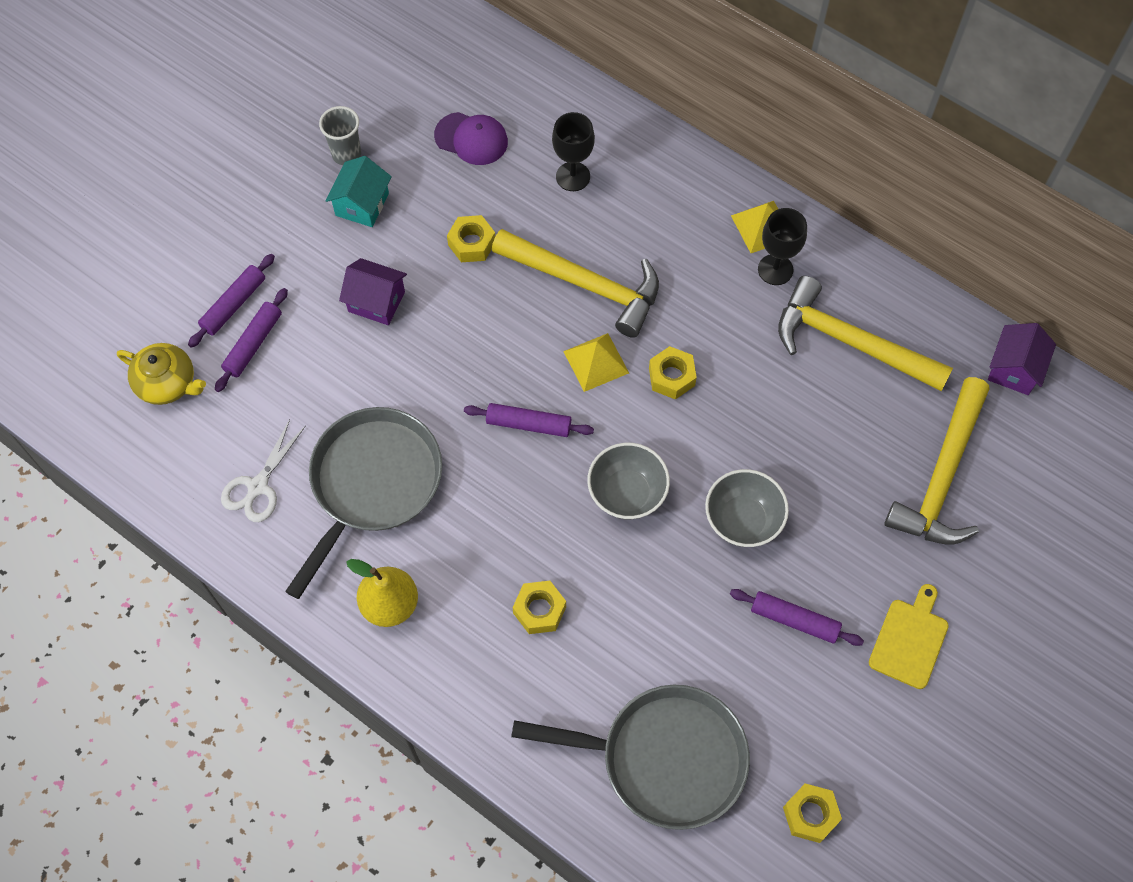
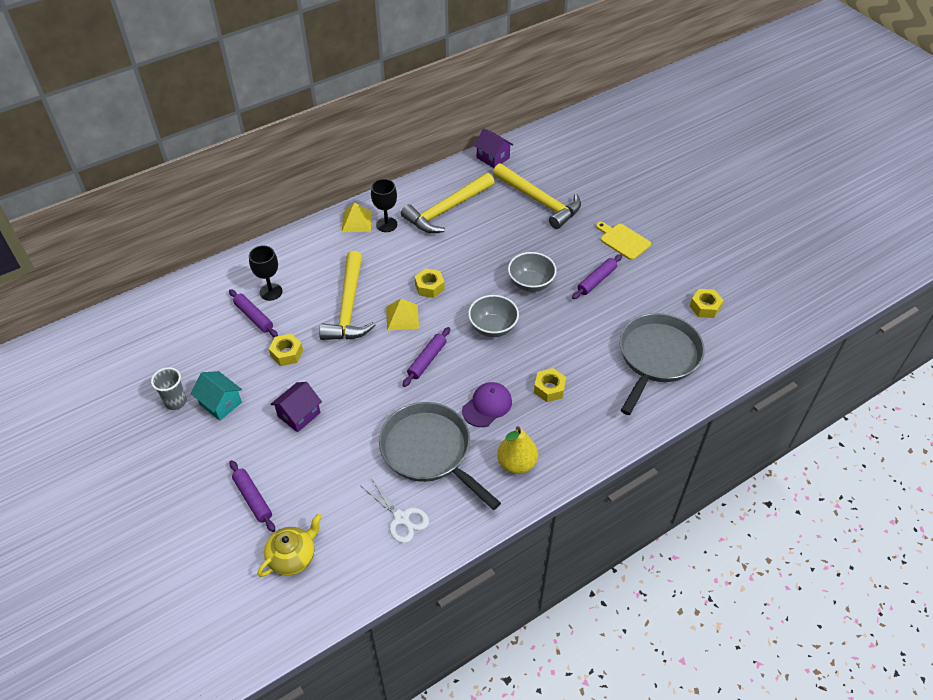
camera: 70 degrees left, 15 degrees down
(253, 344) = (290, 494): purple rolling pin -> purple rolling pin (254, 317)
(471, 139) = (210, 333): purple cap -> purple cap (487, 406)
(585, 285) = (348, 307): yellow hammer -> yellow hammer turned 135 degrees clockwise

